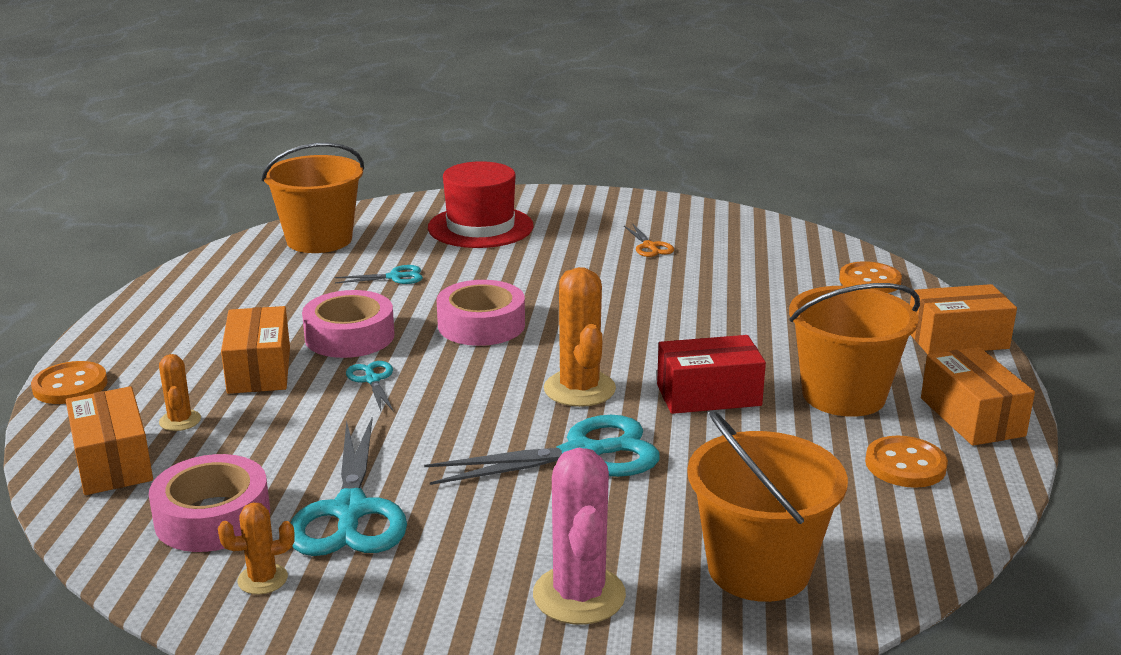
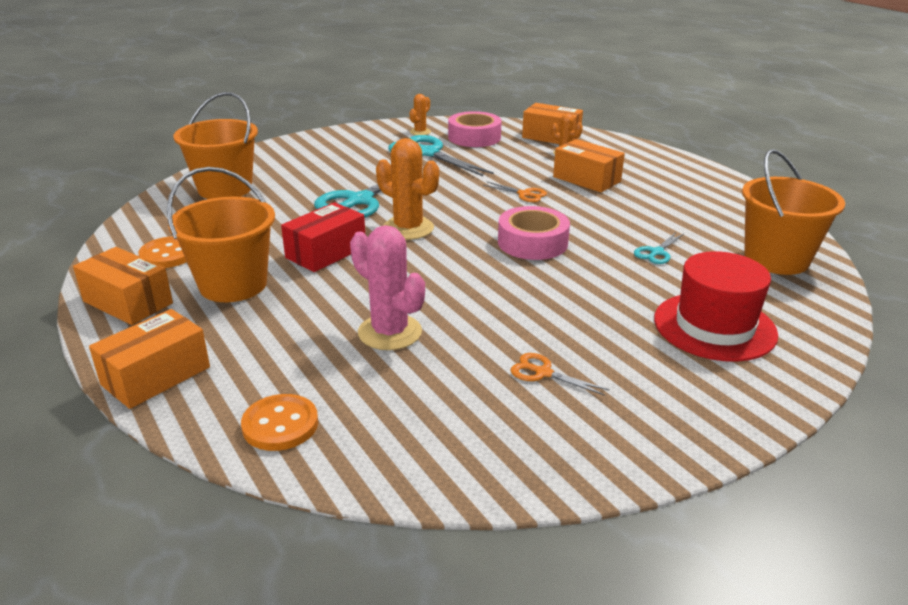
camera: 140 degrees right, 5 degrees up
(70, 386) = (642, 148): orange button -> none
(349, 336) = (587, 208): pink tape -> none
(372, 380) = (524, 194): turquoise scissors -> orange scissors
(579, 595) = (295, 161): pink cactus -> pink cactus (389, 332)

